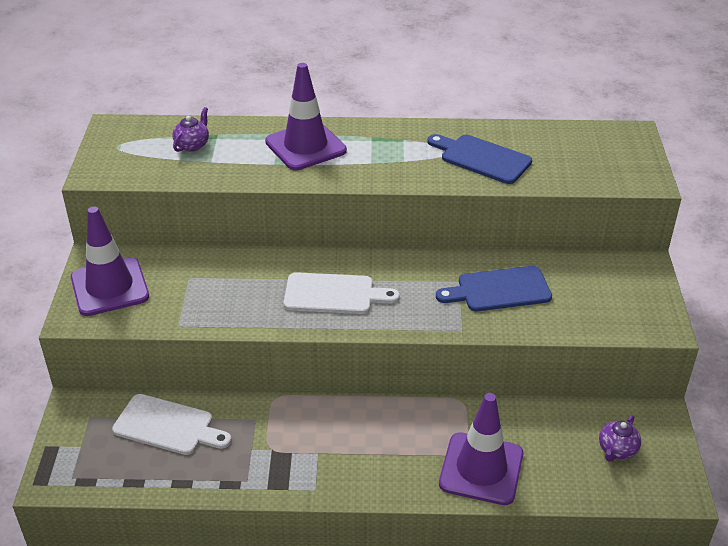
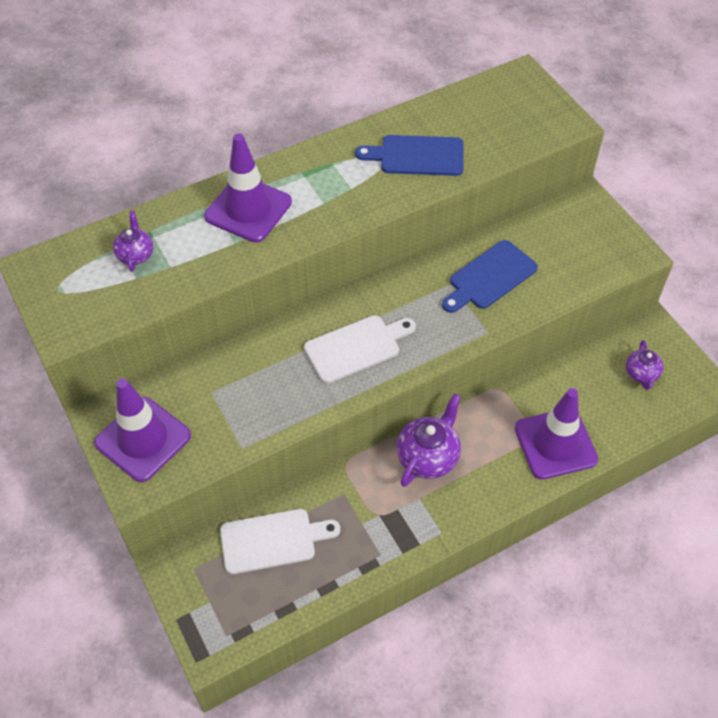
camera: 30 degrees left, 15 degrees up
(352, 425) = (428, 456): none -> purple teapot

